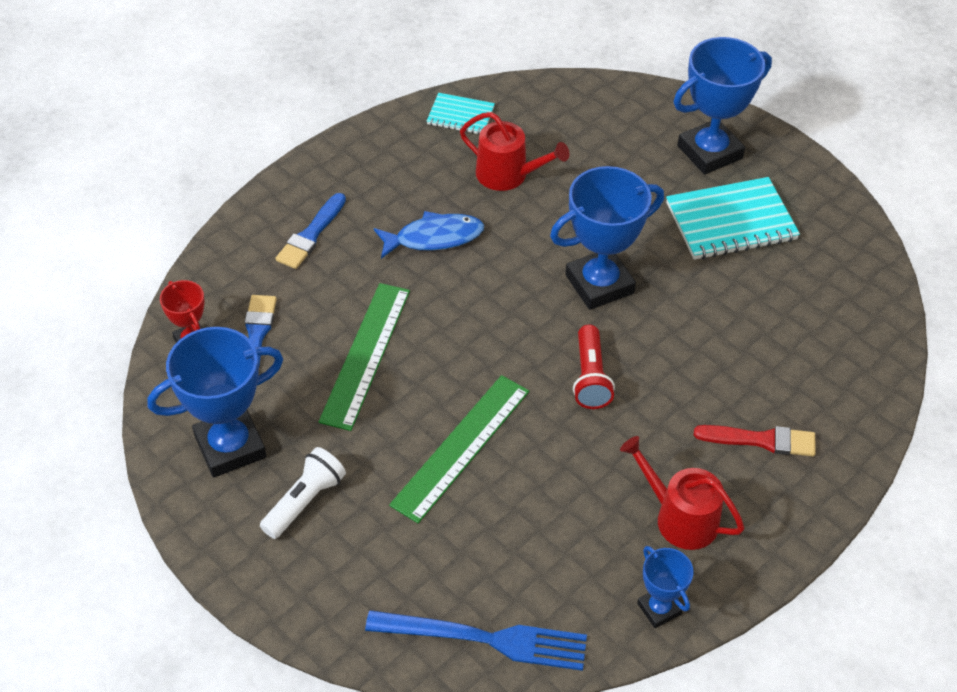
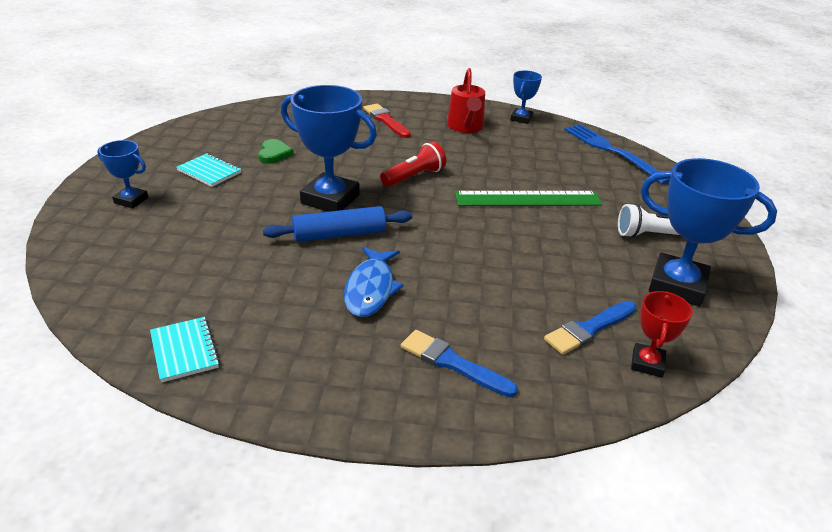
camera: 130 degrees left, 15 degrees down
(311, 235) = (452, 363): blue brush -> blue brush turned 135 degrees counterclockwise
(365, 354) = (522, 266): green ruler -> none
(434, 238) = (371, 289): blue fish -> blue fish turned 120 degrees counterclockwise
(508, 175) = (250, 283): red watering can -> none
(530, 259) = (339, 234): none -> blue rolling pin
(709, 152) = (131, 200): blue trophy -> blue trophy, size x0.53
(731, 222) = (209, 172): turquoise notebook -> turquoise notebook, size x0.57
(738, 287) = (274, 154): none -> green heart

